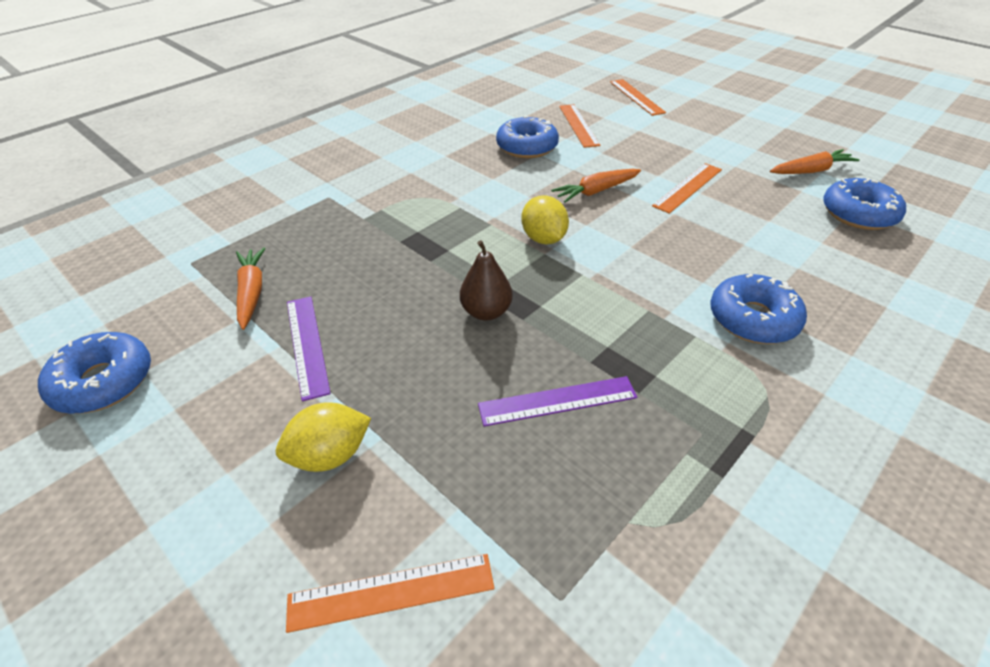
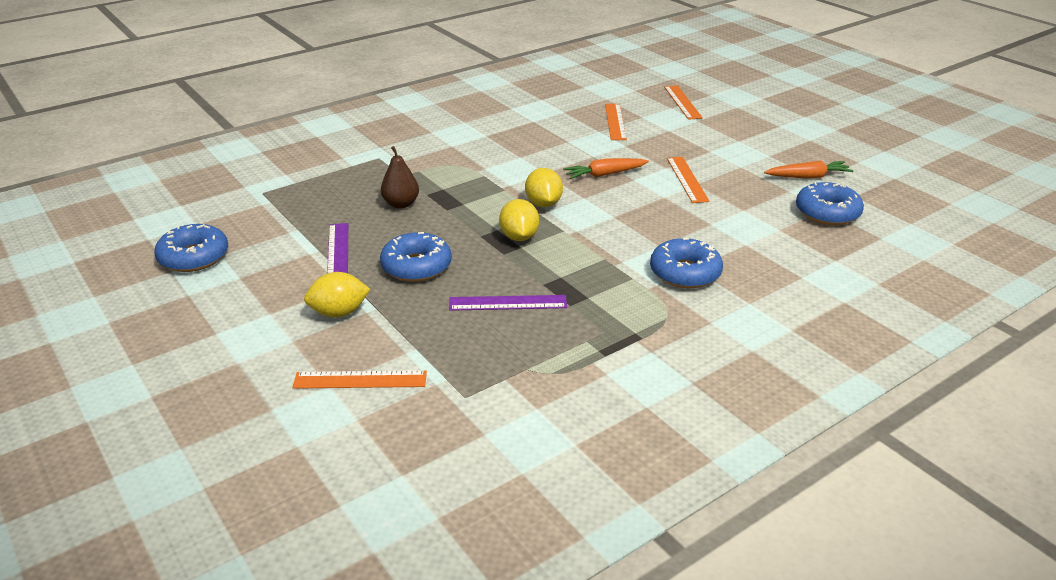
camera: 10 degrees right, 10 degrees down
(251, 293) = (304, 216): orange carrot -> none
(486, 312) = (477, 246): brown pear -> brown pear (401, 204)
(527, 147) = (560, 135): blue donut -> blue donut (416, 266)
(533, 291) = (519, 237): none -> yellow lemon
(688, 187) = (687, 179): orange ruler -> orange ruler turned 60 degrees counterclockwise

